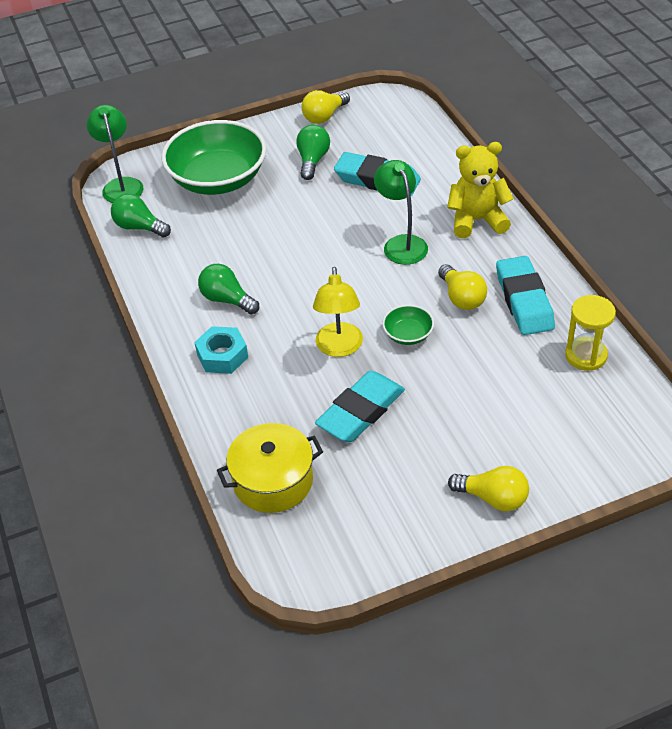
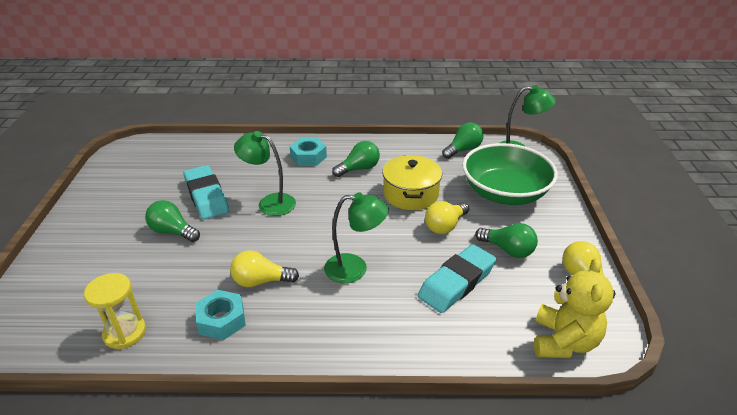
camera: 110 degrees right, 10 degrees down
(273, 481) = (195, 153): yellow pot -> yellow pot (411, 194)
(339, 348) = (269, 203): yellow lamp -> green lamp
(408, 334) = (250, 238): green bowl -> none
(440, 404) = (173, 232): none -> green light bulb
(477, 220) = (351, 332): yellow teddy bear -> yellow teddy bear (563, 342)
(493, 498) = (79, 228): yellow light bulb -> yellow light bulb (445, 226)
(524, 300) = (222, 320): turquoise eraser -> turquoise nut

